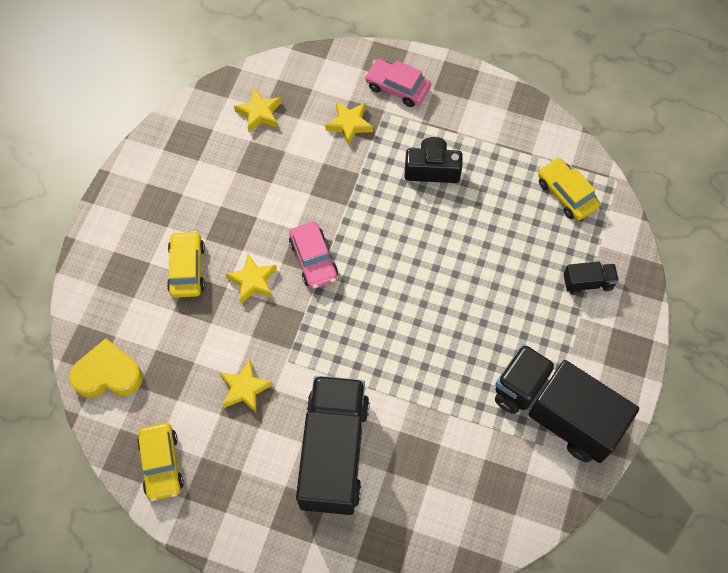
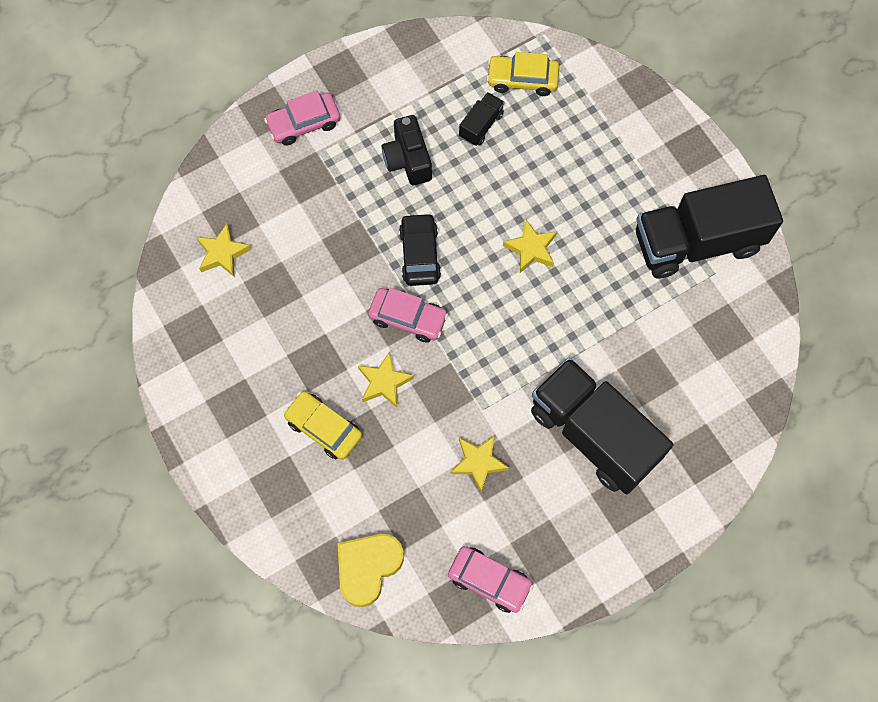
camera: 50 degrees left, 5 degrees up
(161, 464) = (489, 581): yellow car -> pink car
(349, 124) = (304, 189): yellow star -> yellow star (531, 248)
(368, 231) = (420, 254): none -> black car
(432, 169) = (408, 160): black camera -> black camera turned 60 degrees counterclockwise
(588, 282) = (612, 129): black truck -> black truck (481, 125)

